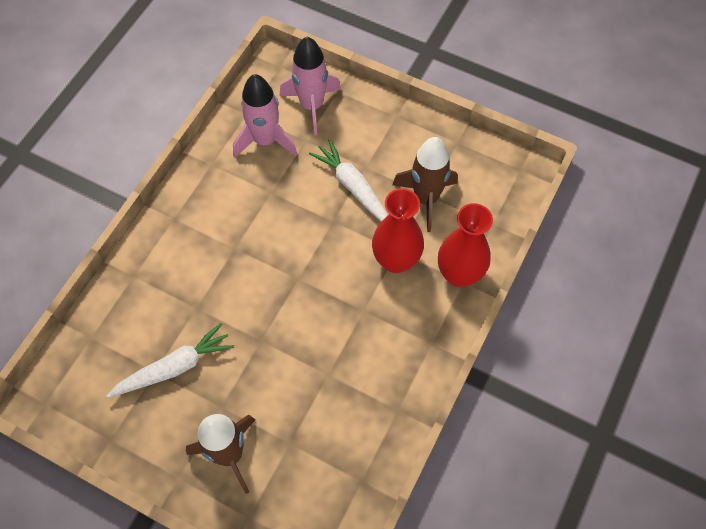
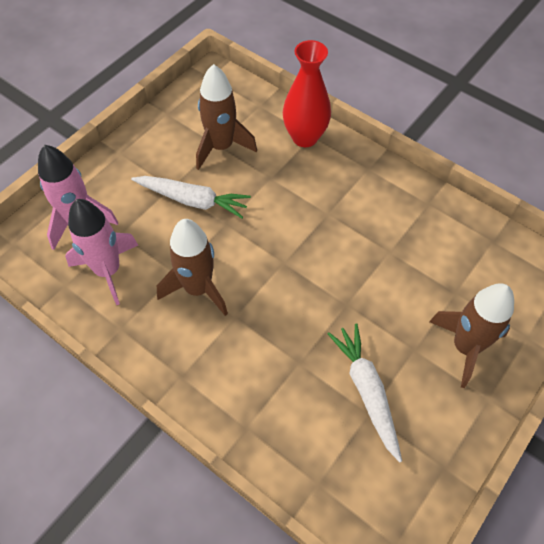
camera: 80 degrees left, 5 degrees down
(258, 213) = (198, 288): none -> brown rocket
(354, 188) = (192, 200): white carrot -> white carrot turned 135 degrees counterclockwise
(396, 260) = (281, 180): red vase -> none

